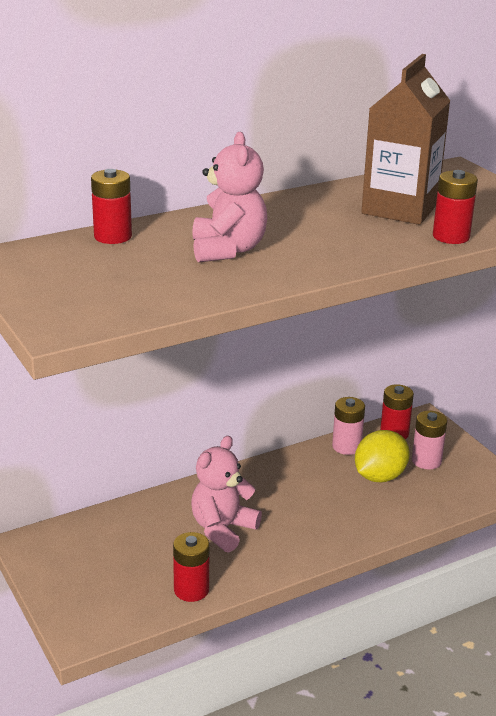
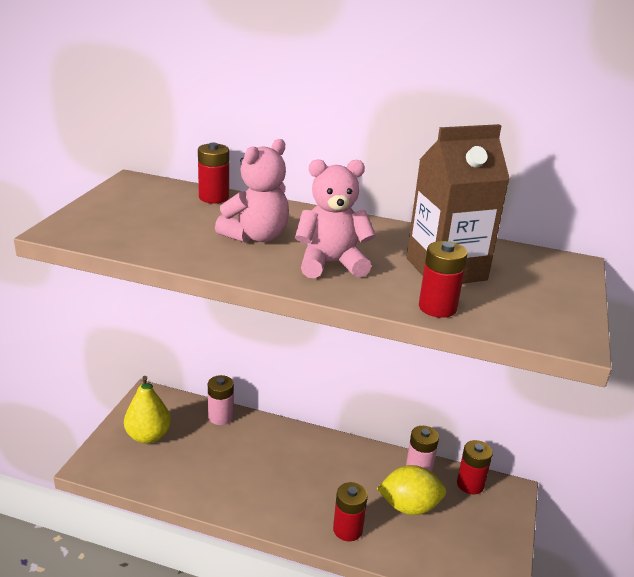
camera: 45 degrees right, 0 degrees up
(91, 574) = (148, 436): none -> yellow pear
(191, 590) = (179, 487): red battery -> red battery (347, 529)
(222, 529) = (253, 464): pink teddy bear -> pink teddy bear (331, 264)
(426, 461) = (463, 521): pink battery -> pink battery (220, 417)

